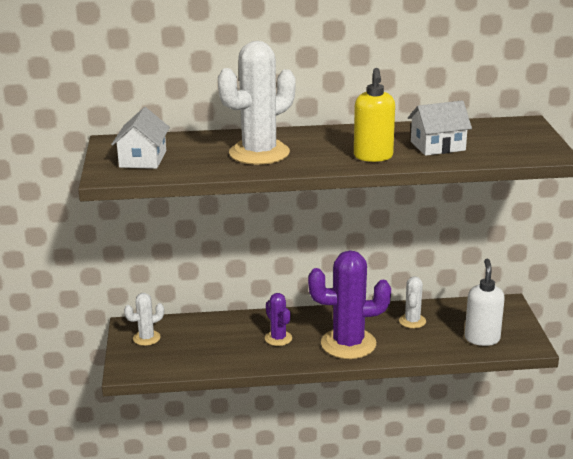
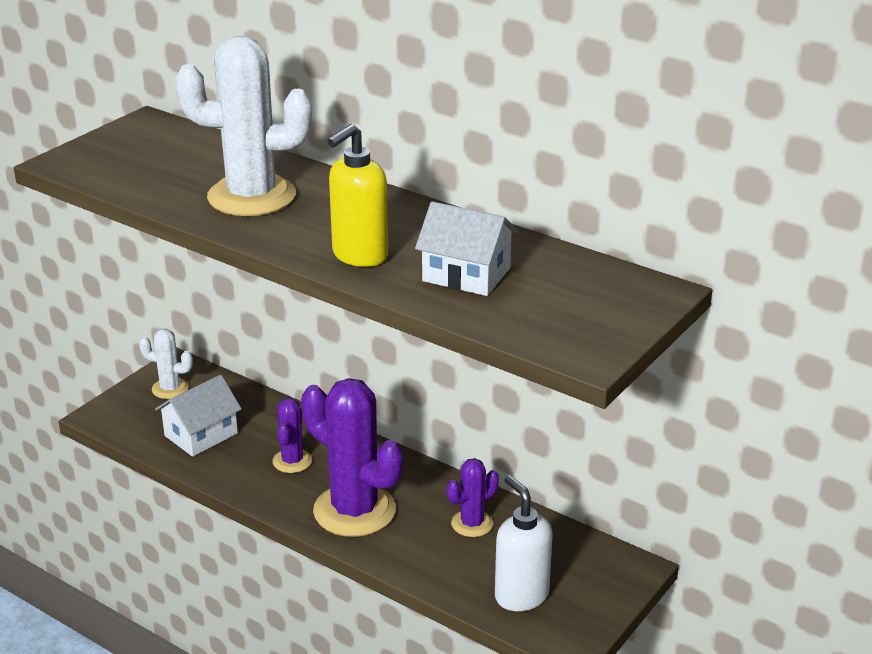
camera: 40 degrees right, 5 degrees up
(143, 159) = (131, 155): white house -> white house (201, 434)
(412, 321) = (472, 523): white cactus -> purple cactus
(482, 338) = (521, 595): white soap dispenser -> white soap dispenser turned 75 degrees counterclockwise

